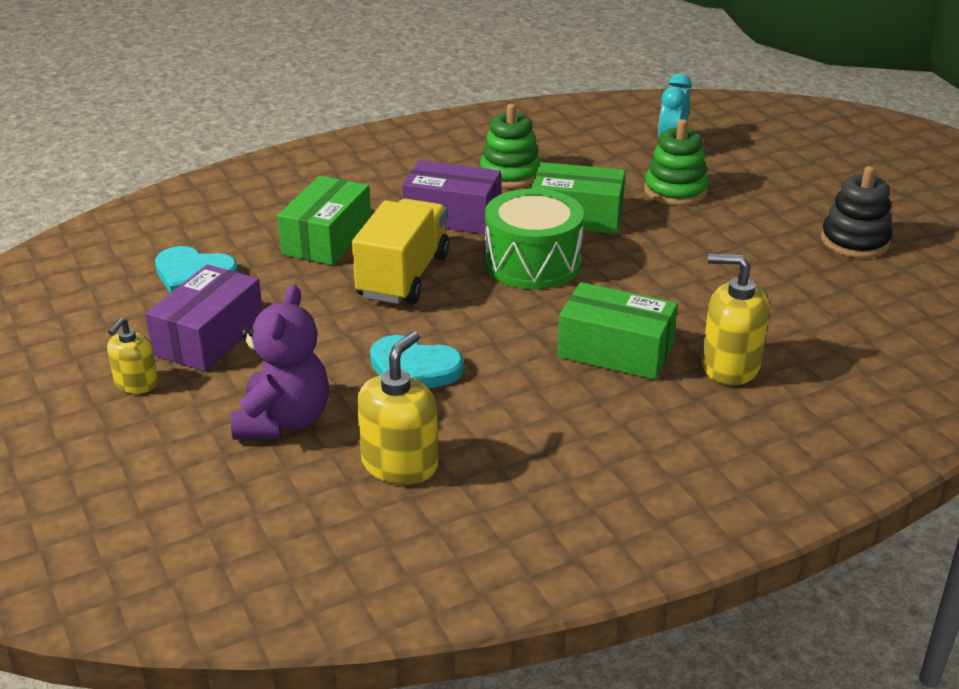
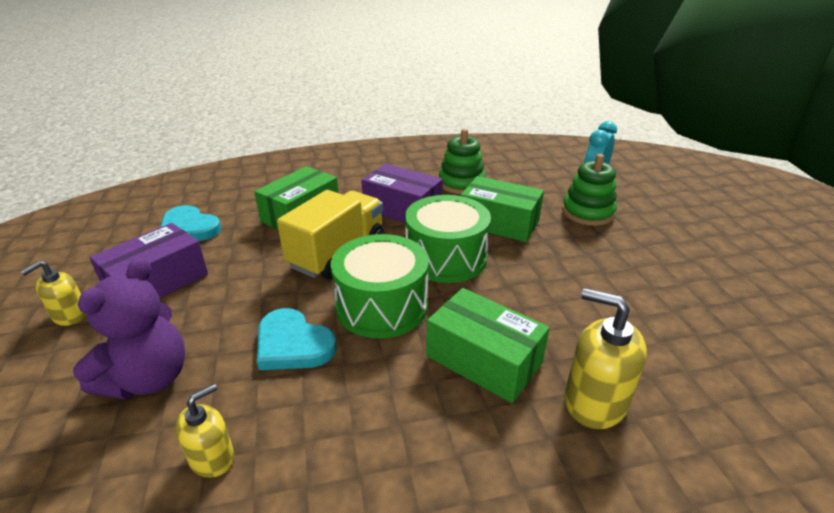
camera: 15 degrees right, 0 degrees up
(400, 464) = (212, 457): yellow soap dispenser -> yellow soap dispenser, size x0.62
(487, 321) = (382, 306): none -> green drum
(854, 241) = (745, 281): black stacking toy -> none

